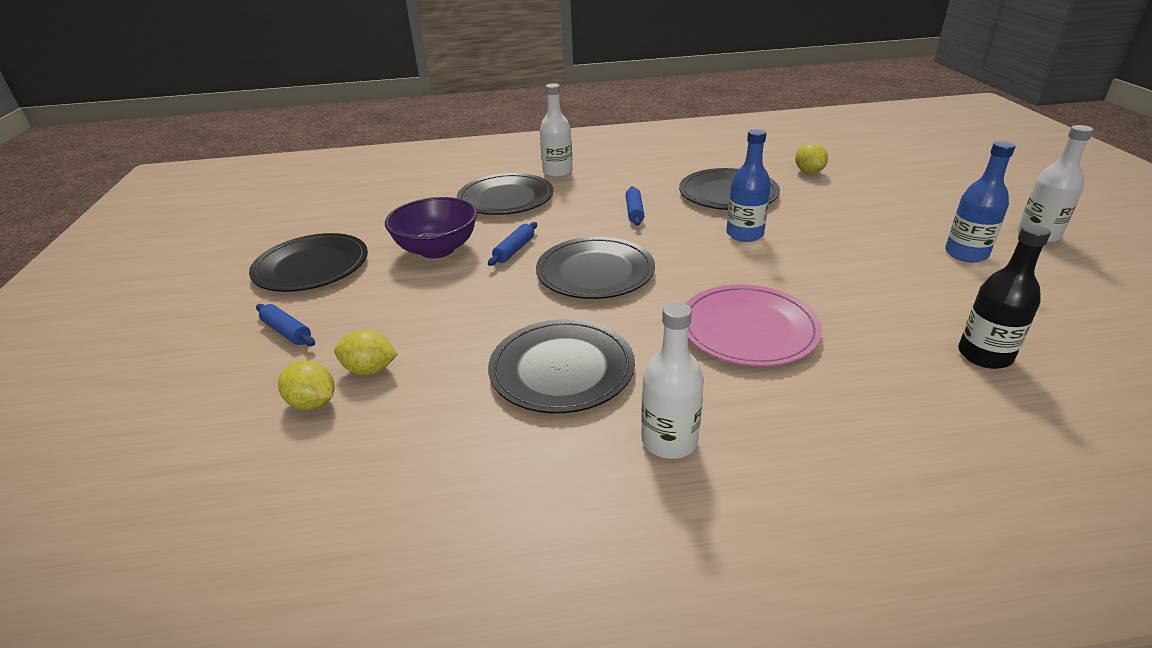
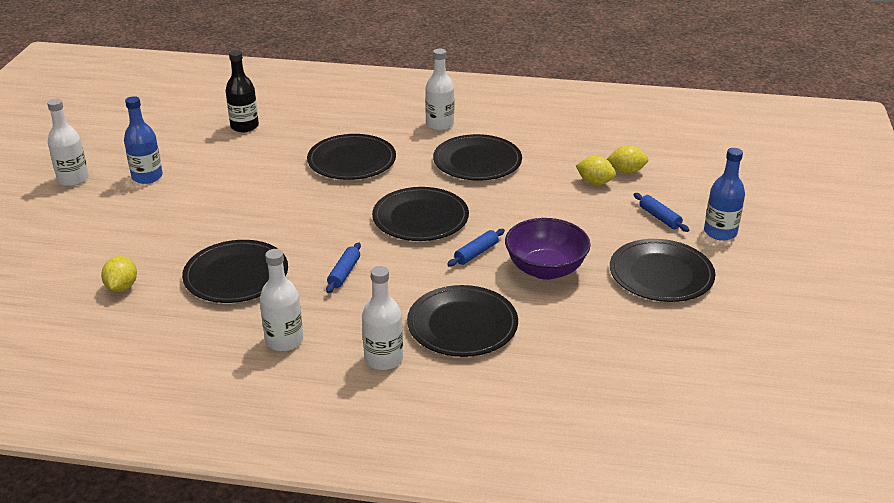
camera: 165 degrees left, 0 degrees up
(313, 403) = (626, 171): yellow lemon -> yellow lemon turned 45 degrees counterclockwise
(640, 168) = (284, 341): none -> white bottle
(744, 234) = (275, 226): blue bottle -> blue bottle (720, 232)
(748, 329) = (352, 161): pink plate -> black plate

